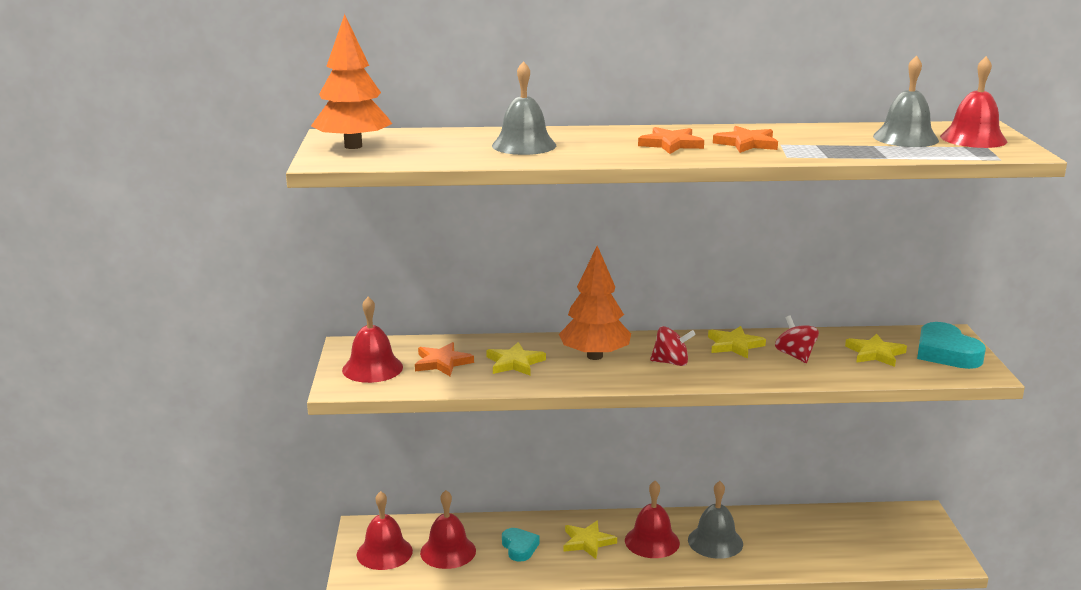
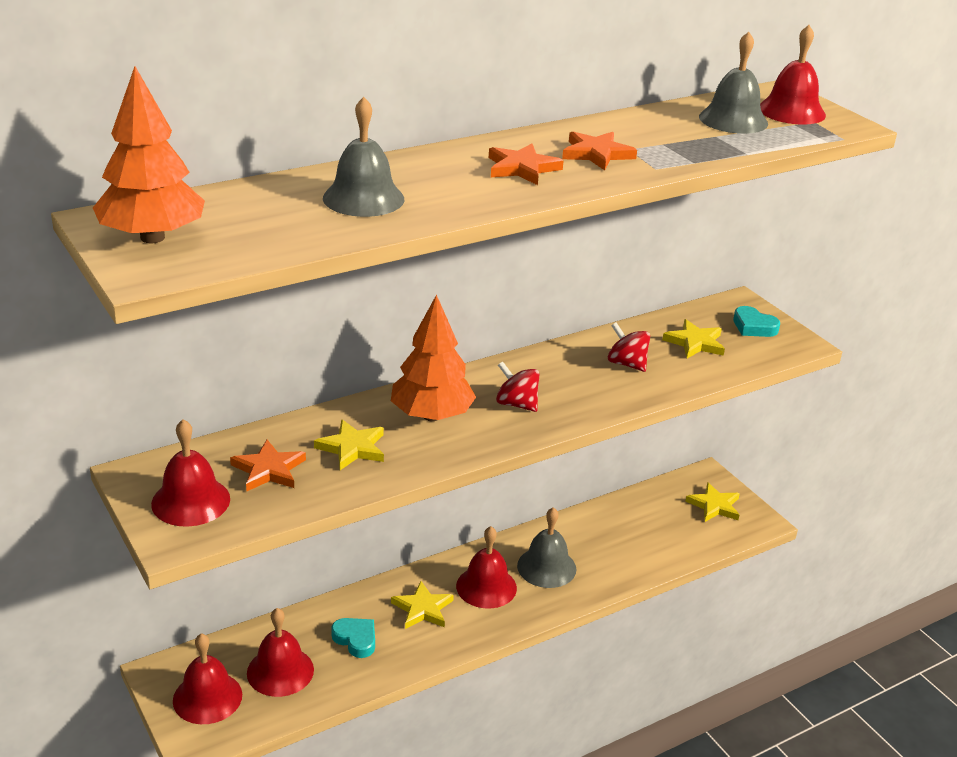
camera: 30 degrees left, 10 degrees up
(671, 362) = (516, 404): red spinning top -> red spinning top turned 120 degrees counterclockwise
(734, 345) = (560, 364): yellow star -> yellow star (714, 505)
(946, 353) = (753, 327): turquoise heart -> turquoise heart, size x0.63

